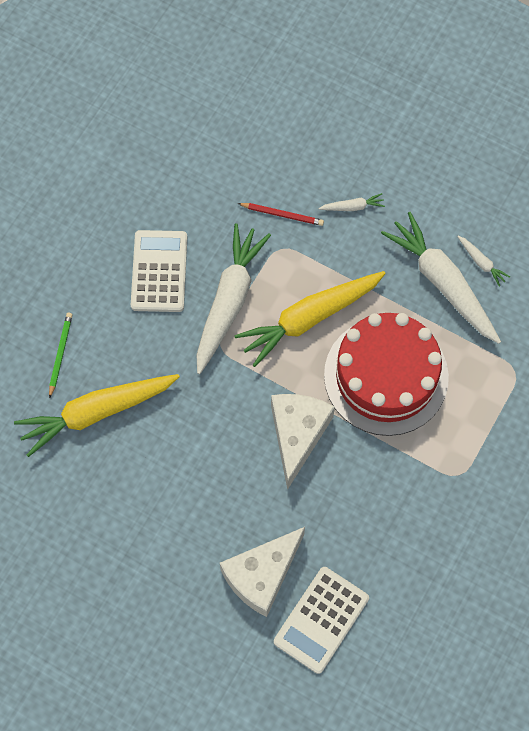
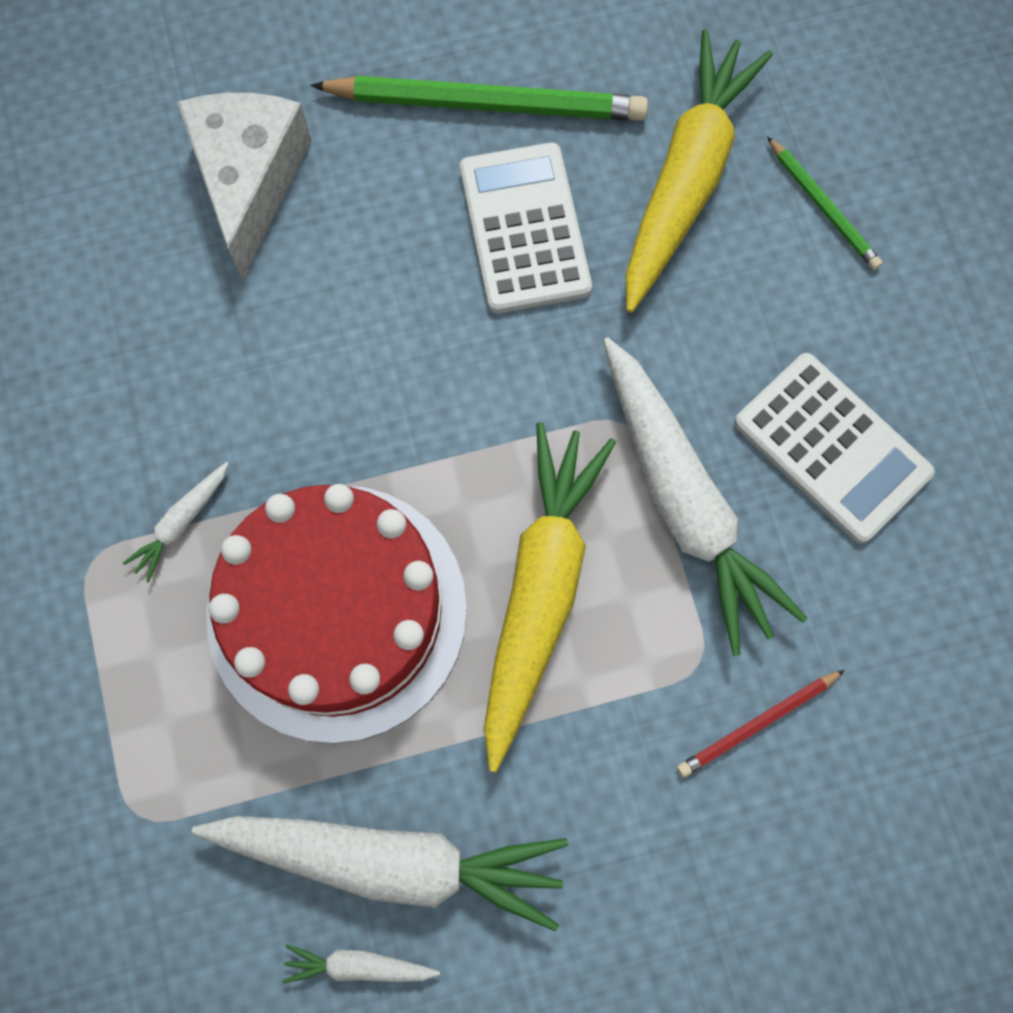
camera: 135 degrees right, 5 degrees up
(136, 518) = (487, 103): none -> green pencil
(297, 435) = (383, 401): white cheese -> none
(321, 620) = (116, 197): white calculator -> white calculator (524, 229)
(353, 207) = (664, 854): white carrot -> white carrot (181, 523)

